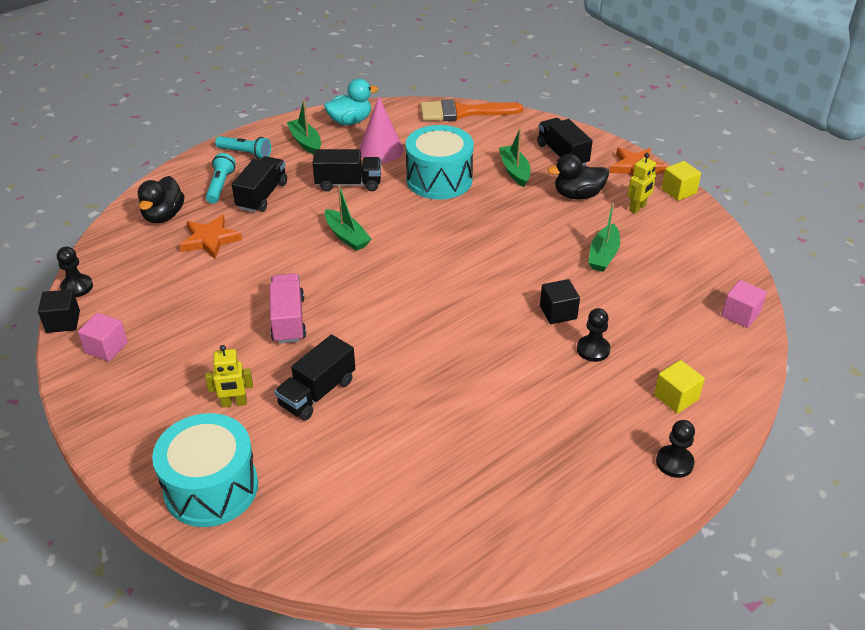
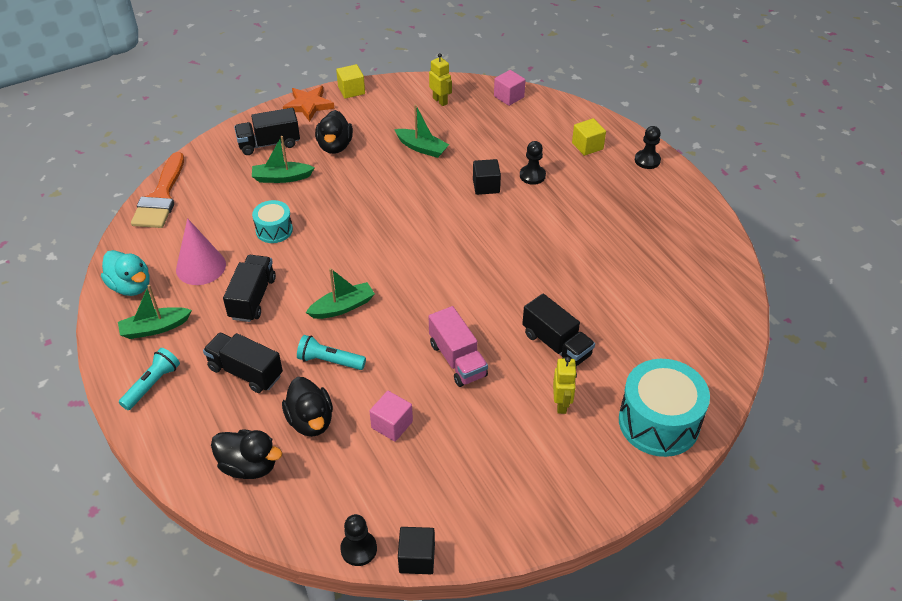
camera: 80 degrees left, 5 degrees up
(106, 347) = (468, 512): pink cube -> pink cube (392, 424)
(210, 240) = (310, 421): orange star -> black duck
(220, 186) = (209, 410): turquoise flashlight -> turquoise flashlight (329, 361)
(288, 320) = (457, 359): pink truck -> pink truck turned 120 degrees counterclockwise
(350, 121) = (131, 286): turquoise duck -> turquoise duck turned 150 degrees clockwise
(439, 179) = (274, 230): turquoise drum -> turquoise drum, size x0.54
(637, 208) = (366, 117): yellow robot -> yellow robot (440, 101)

